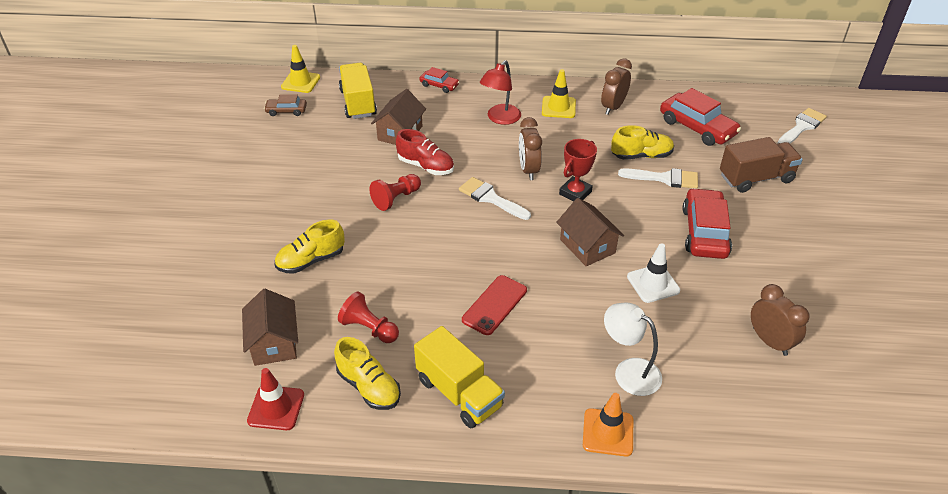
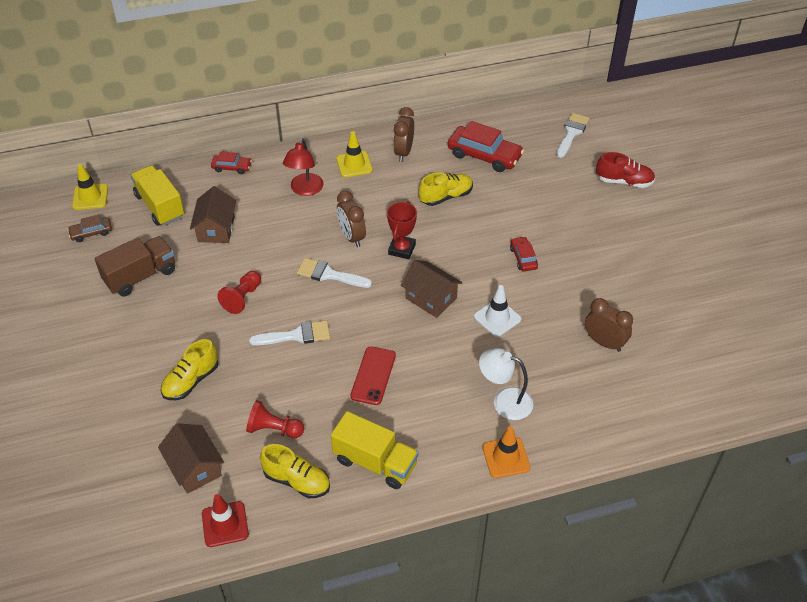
camera: 20 degrees left, 5 degrees up
(426, 166) = (256, 257): red shoe -> red shoe (624, 181)
(664, 178) = (473, 214): white brush -> white brush (296, 335)
(704, 232) = (523, 258): red car -> red car, size x0.53
(756, 178) = (549, 194): brown truck -> brown truck (140, 276)

